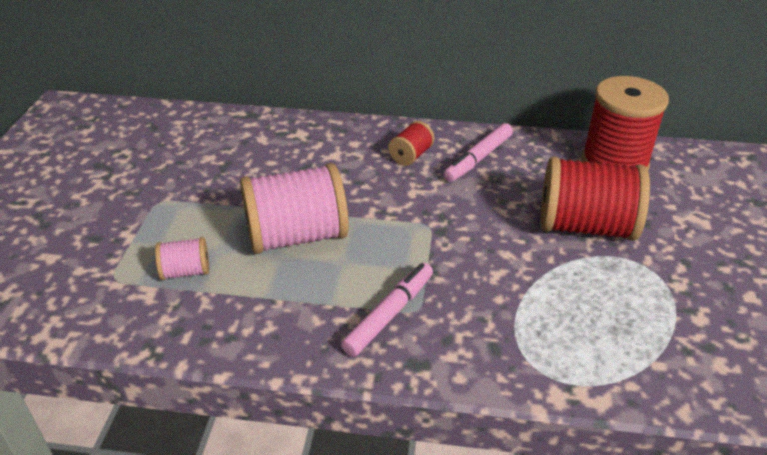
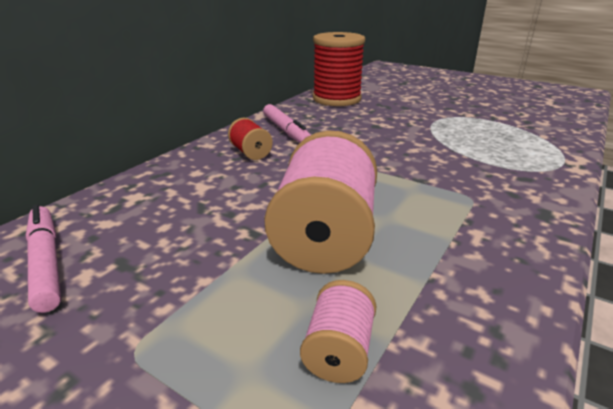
camera: 65 degrees left, 10 degrees down
(389, 314) = (476, 212): pink marker -> pink marker (46, 263)
(585, 226) = (398, 121): red spool -> none

